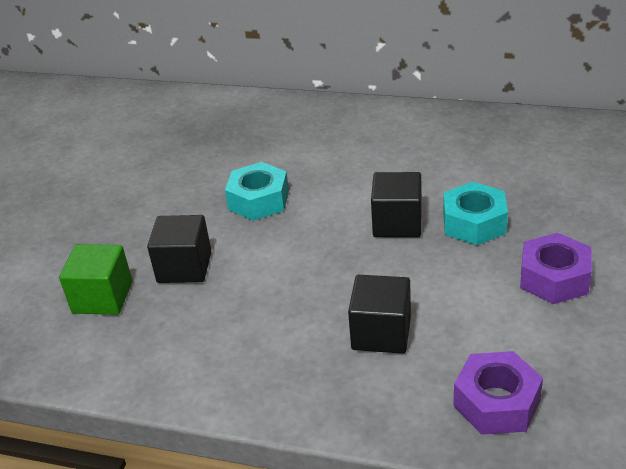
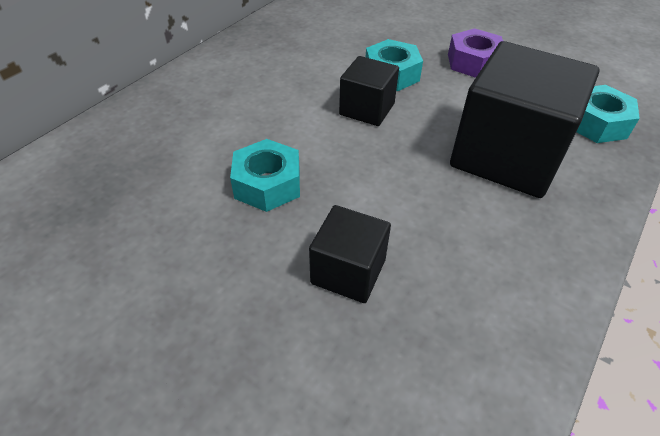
camera: 75 degrees left, 10 degrees up
(102, 297) = (365, 370): green cube -> none
(381, 333) = (507, 156): black cube -> black cube, size x1.93
(496, 402) = (596, 123): purple nut -> turquoise nut

